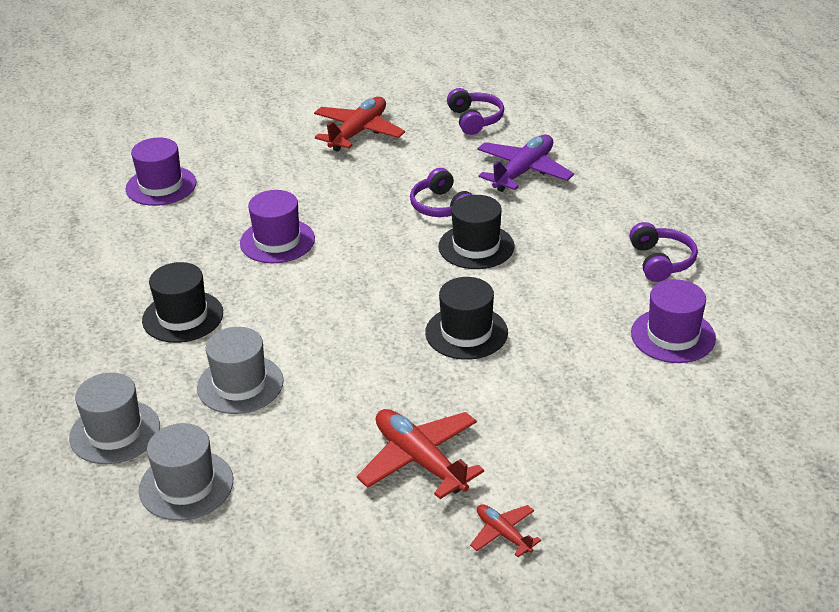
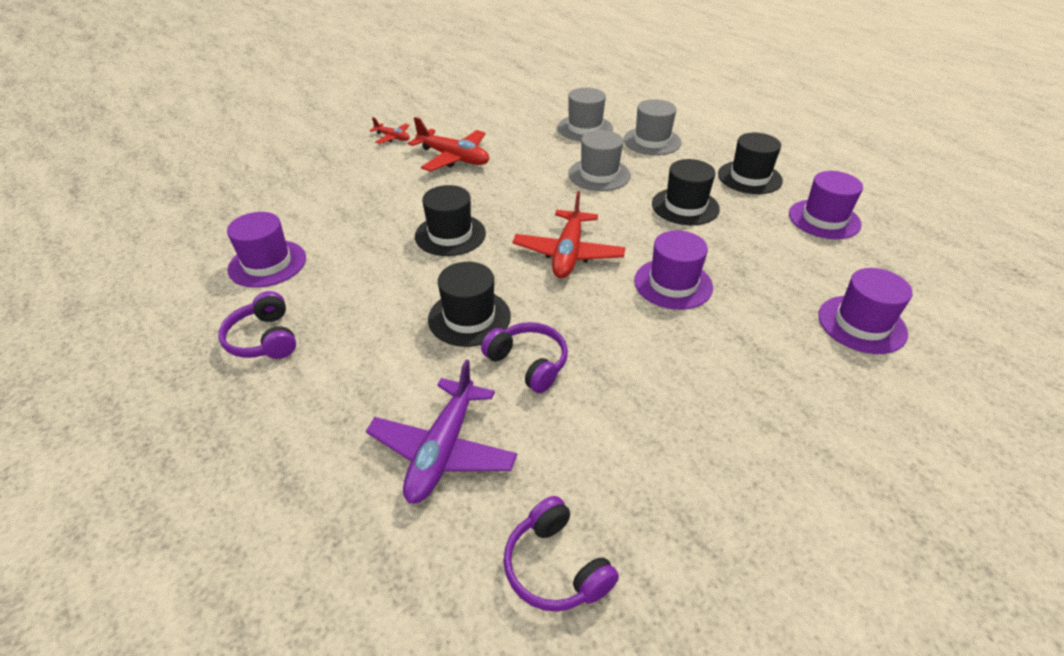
camera: 160 degrees right, 5 degrees up
(59, 273) = (824, 219): none -> purple hat
(64, 341) = (749, 177): none -> black hat
(358, 132) = (719, 481): red plane -> red plane (568, 253)

